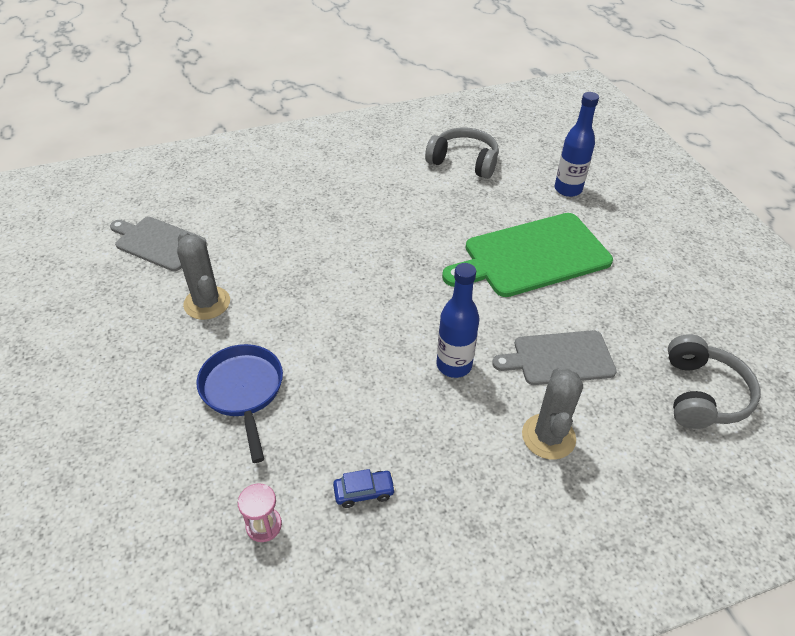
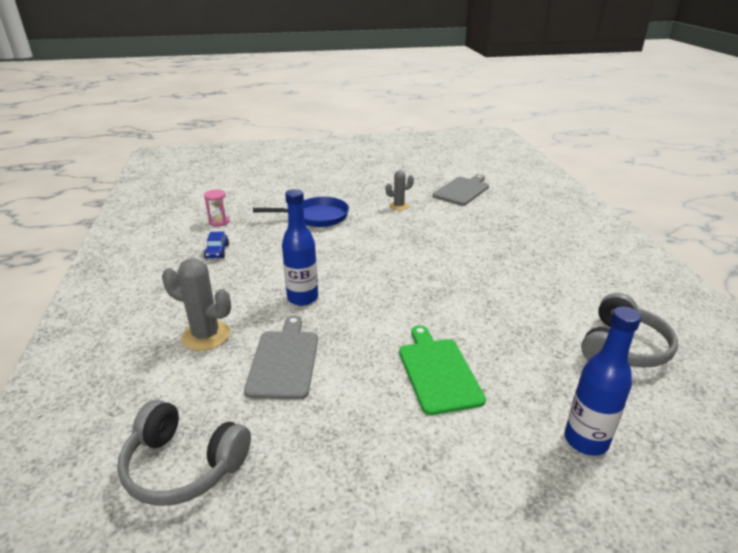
camera: 100 degrees right, 15 degrees down
(207, 303) = (398, 206): grey cactus -> grey cactus, size x0.62
(531, 256) = (438, 372): green cutting board -> green cutting board, size x0.62

